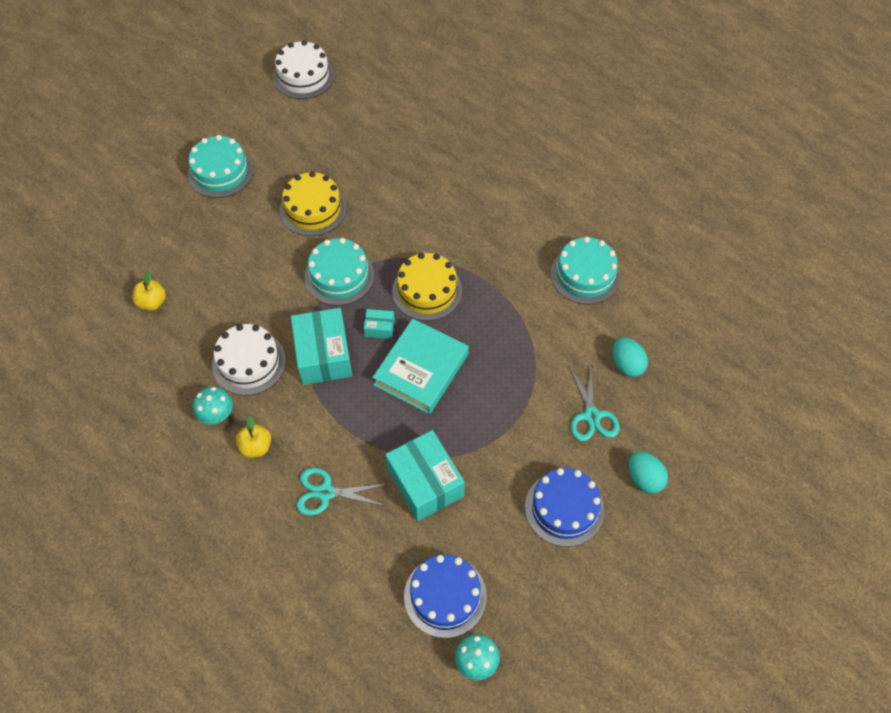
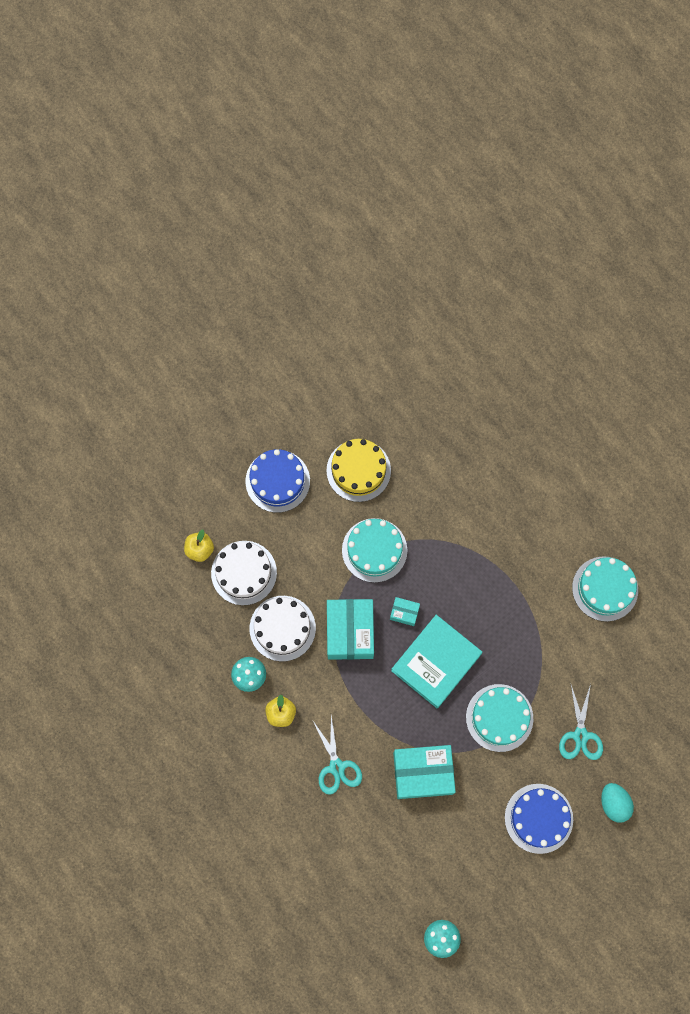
camera: 10 degrees right, 15 degrees up
(220, 172) = (274, 411): turquoise cake -> turquoise cake (499, 717)
(303, 76) = (367, 305): white cake -> white cake (244, 572)
(326, 492) = (336, 767): turquoise scissors -> turquoise scissors turned 120 degrees counterclockwise
(425, 483) = (423, 773): turquoise box -> turquoise box turned 75 degrees counterclockwise
(427, 290) = (454, 580): yellow cake -> none
(445, 596) = (424, 878): blue cake -> blue cake (277, 481)
(627, 365) = (623, 690): turquoise egg -> none

